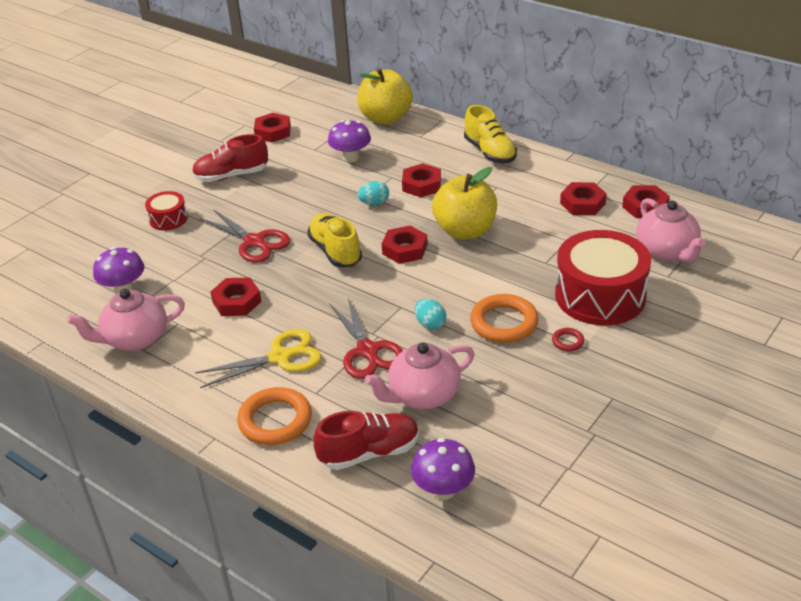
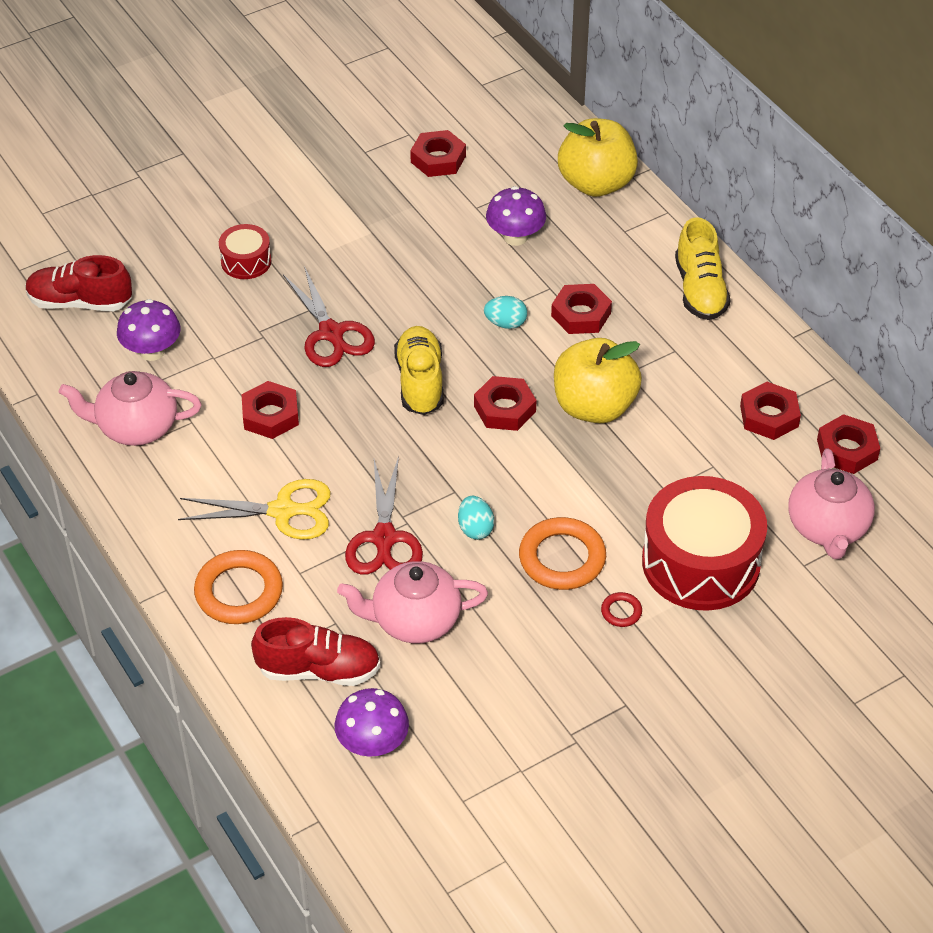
camera: 20 degrees right, 10 degrees up
(231, 176) = (352, 217): red shoe -> red shoe (80, 302)

